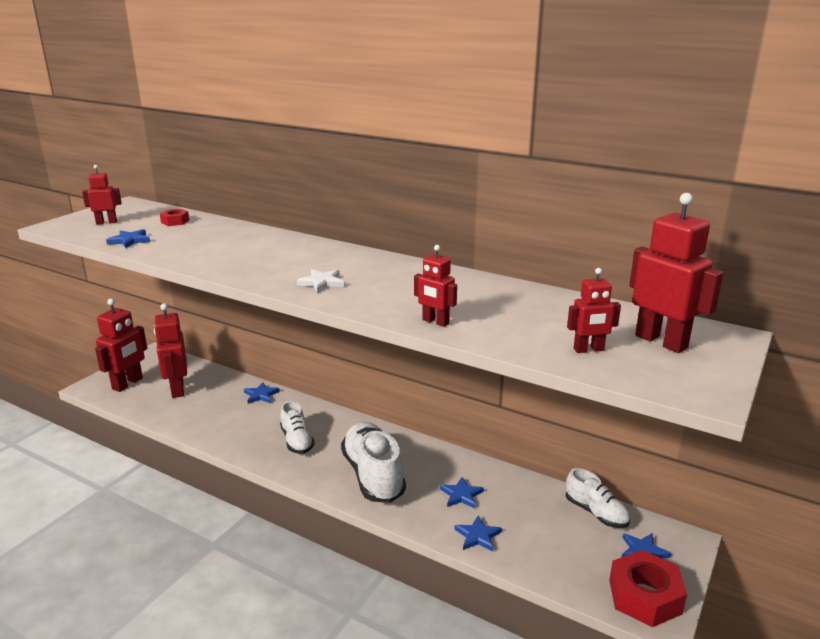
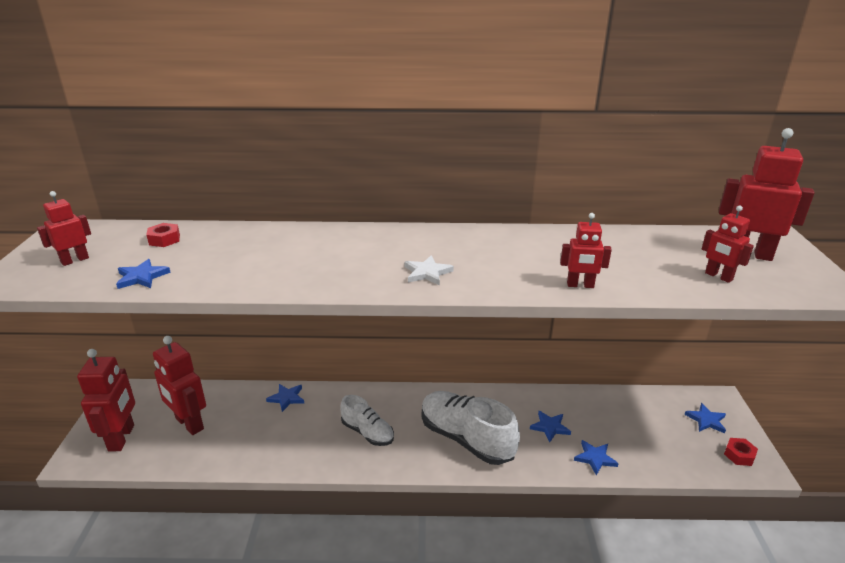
camera: 30 degrees left, 5 degrees up
(588, 350) = (718, 276): red robot -> red robot turned 90 degrees clockwise
(596, 513) = (651, 402): white shoe -> none
(644, 596) = (739, 455): red nut -> red nut, size x0.50

